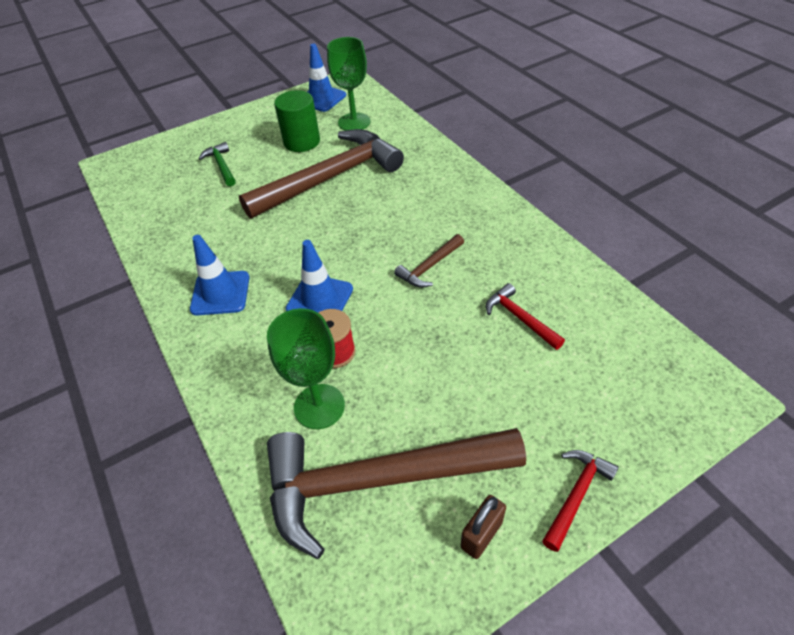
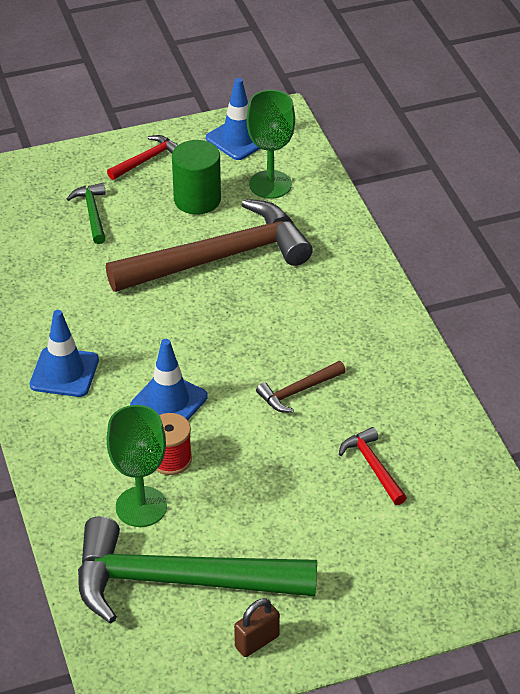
camera: 10 degrees right, 5 degrees down
(378, 481) = (179, 581): brown hammer -> green hammer
(576, 495) = (355, 631): red hammer -> red hammer (146, 160)

